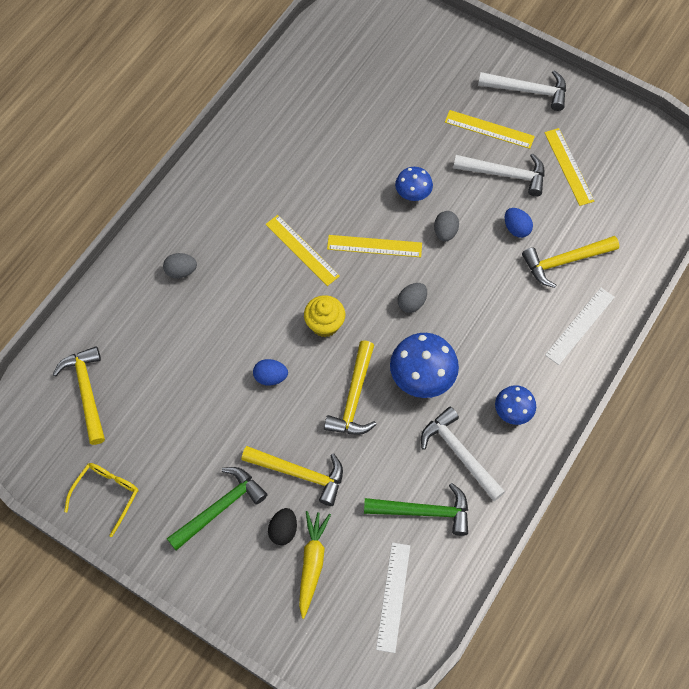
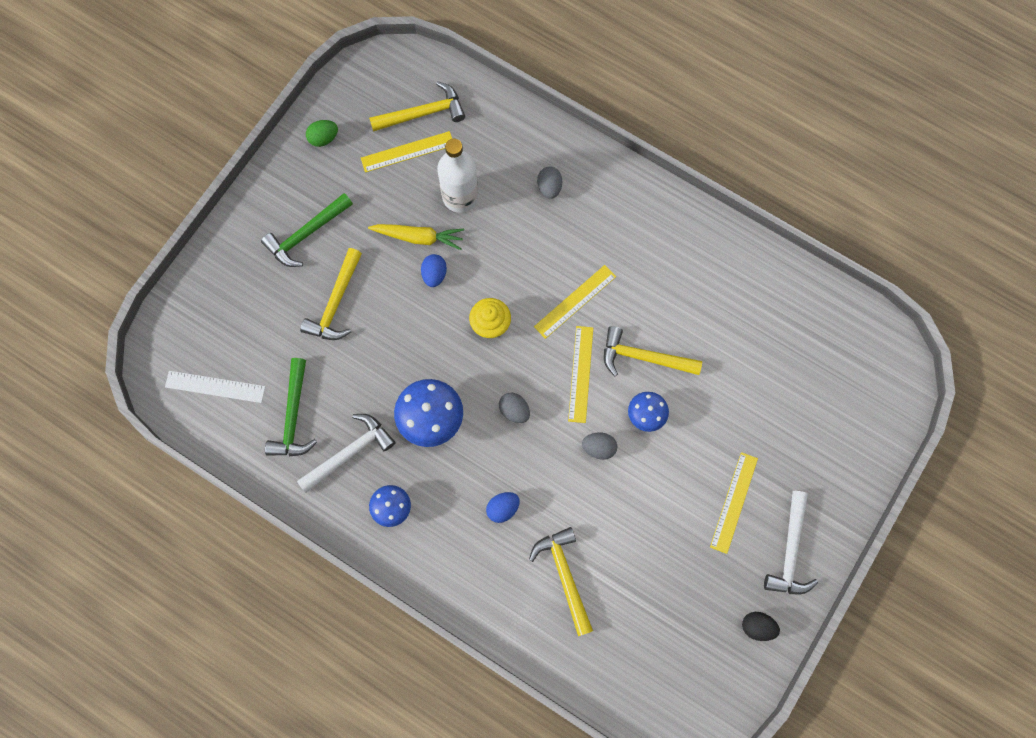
camera: 90 degrees right, 10 degrees up
(107, 494) = (323, 138): yellow glasses -> green egg
(186, 354) = (460, 196): none -> white bottle
(220, 508) = (306, 234): green hammer -> green hammer turned 90 degrees clockwise
(283, 530) = (282, 289): black egg -> black egg (757, 626)
(312, 563) = (250, 315): yellow carrot -> yellow carrot (419, 237)
(354, 397) = (411, 352): yellow hammer -> yellow hammer (644, 357)
(505, 174) = (674, 517): white hammer -> none
(516, 228) = (604, 525): blue egg -> blue egg (503, 508)
(569, 166) = (687, 590): yellow ruler -> yellow ruler (407, 152)
(579, 325) = (487, 585): white ruler -> none

